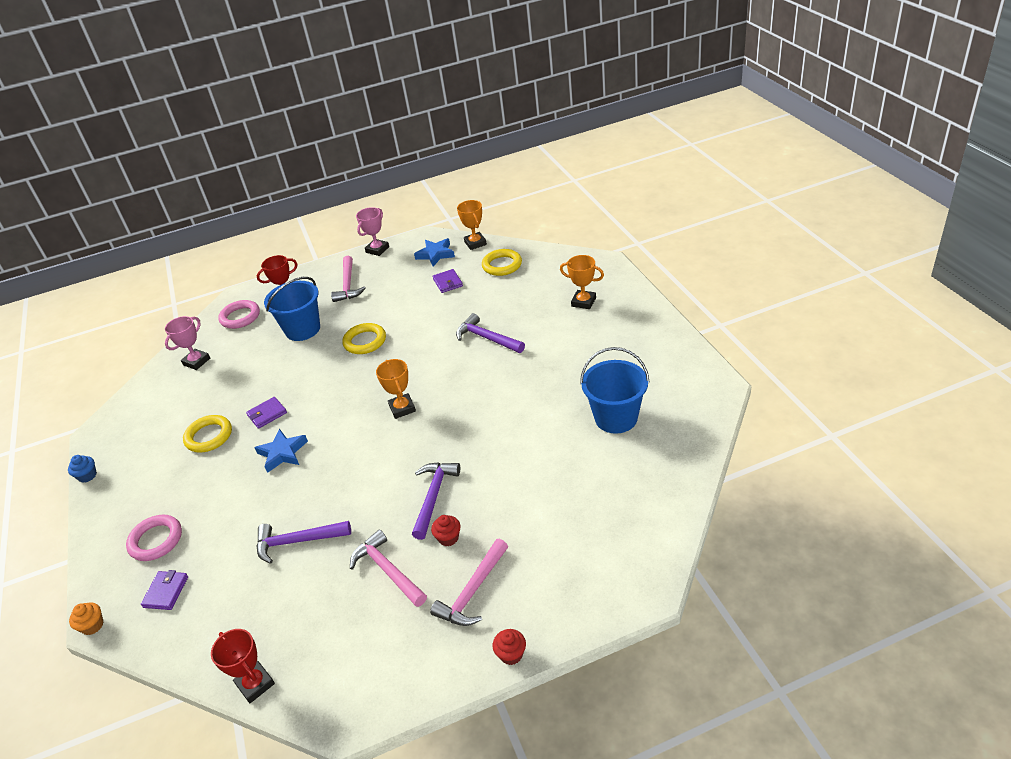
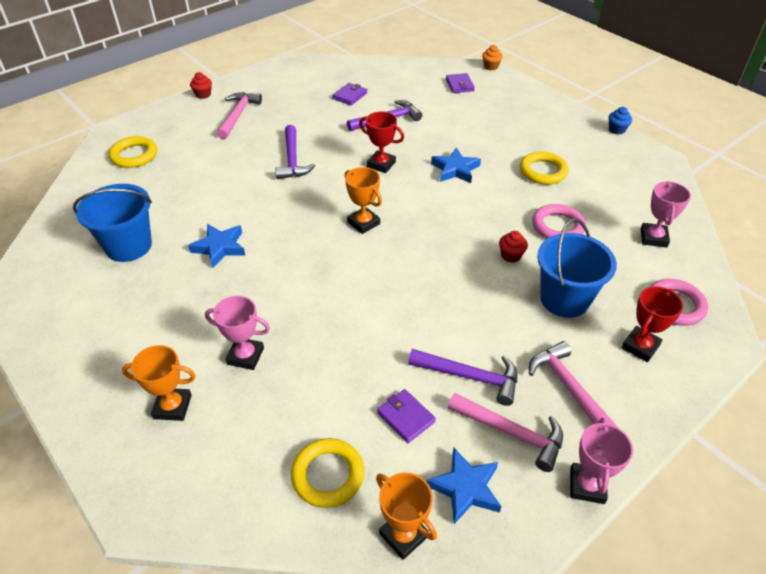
camera: 155 degrees right, 5 degrees up
(156, 540) = (500, 105): pink ring -> pink ring (557, 226)
(255, 684) = (359, 63): red trophy -> red trophy (381, 164)
(267, 414) = (505, 197): purple wallet -> purple wallet (350, 96)
(365, 341) = (464, 294): yellow ring -> yellow ring (134, 155)
(388, 571) = (306, 116): pink hammer -> pink hammer (511, 432)
(448, 538) = (268, 138): red cupcake -> red cupcake (511, 255)
(487, 338) = (301, 322): purple hammer -> purple hammer (469, 376)
(532, 323) = (245, 356): none -> pink trophy
(534, 404) = (220, 247): none -> blue star

